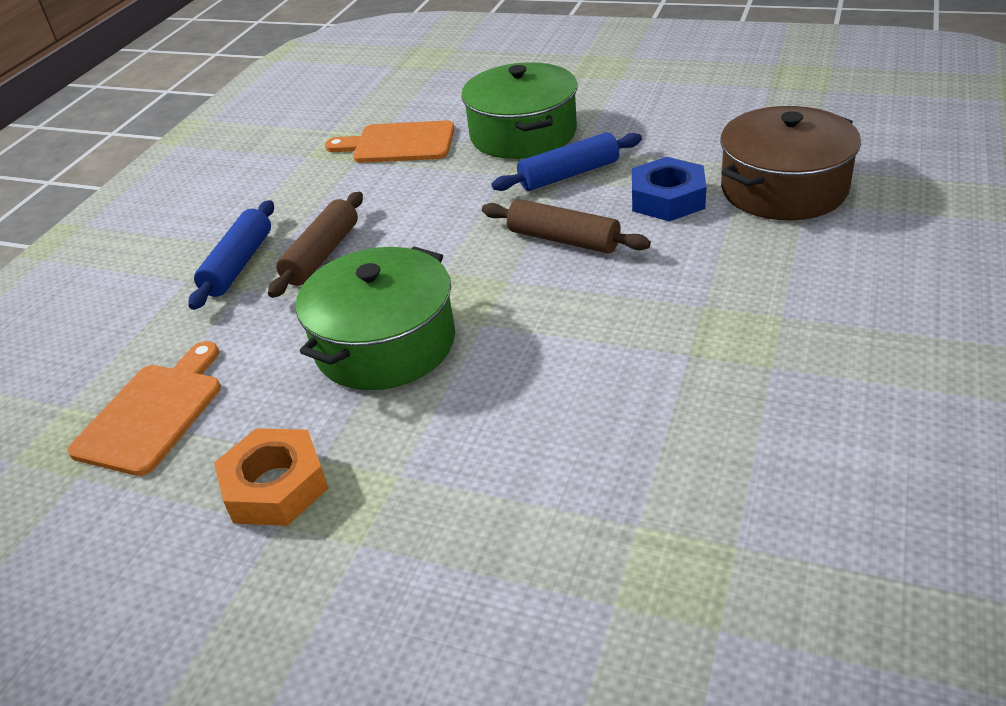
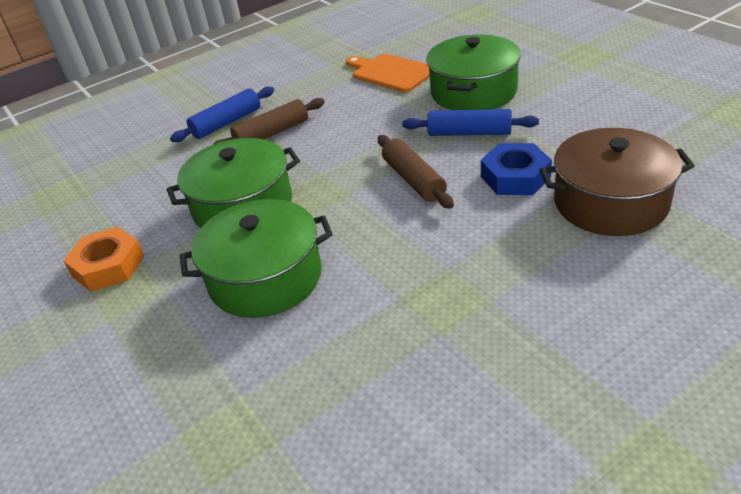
camera: 35 degrees right, 0 degrees up
(153, 413) = (103, 195): orange cutting board -> none
(513, 403) = (265, 278): none -> green pot

